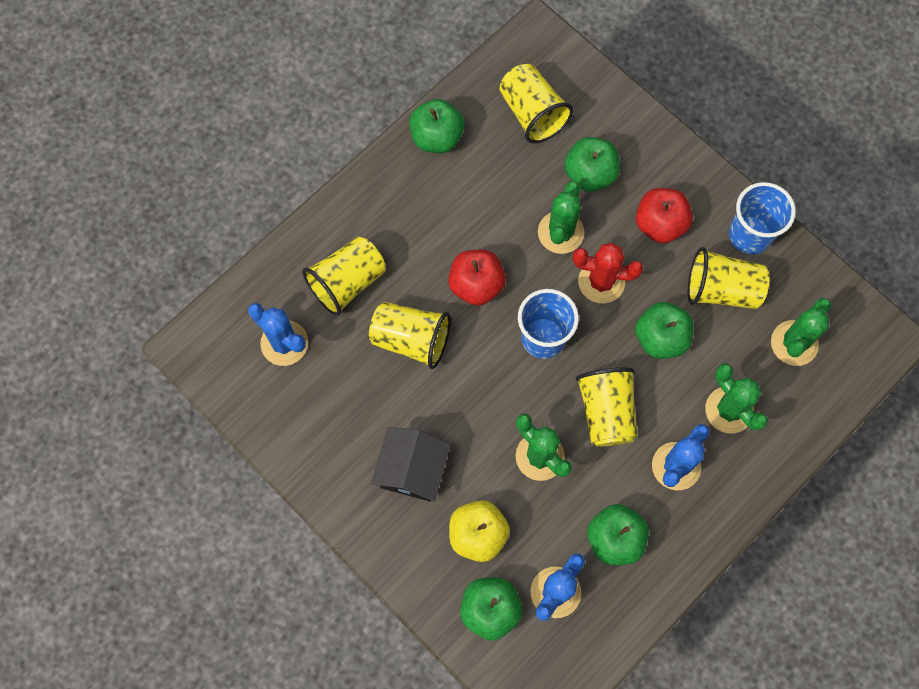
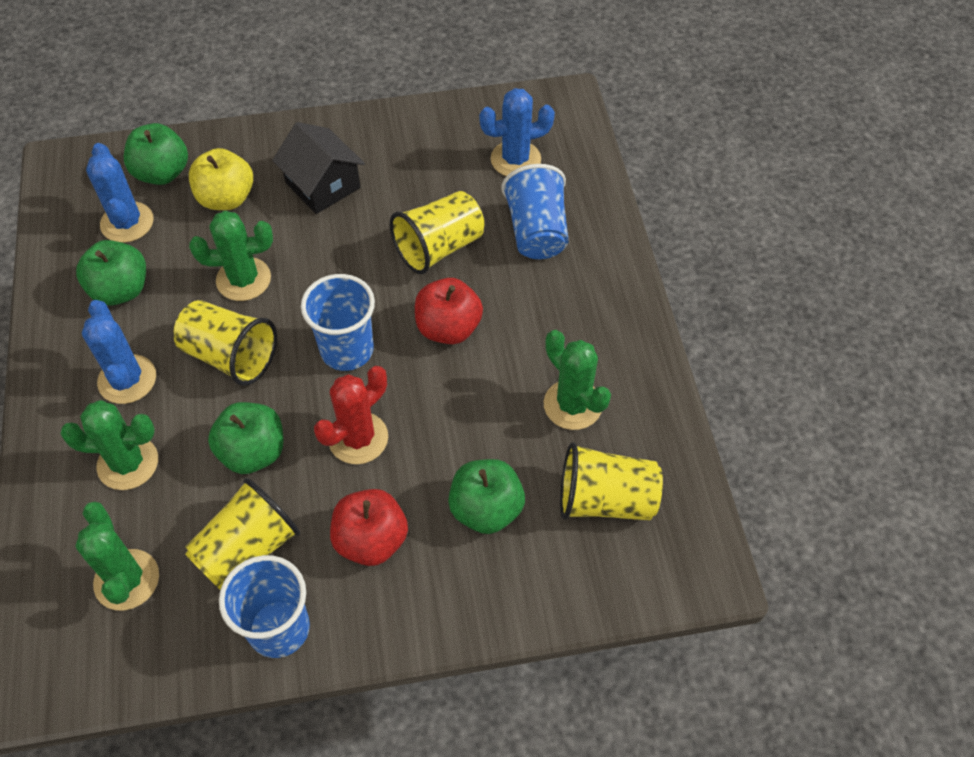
camera: 125 degrees right, 15 degrees down
(347, 282) = (536, 231): yellow cup -> blue cup
(437, 137) = (641, 390): green apple -> none
(560, 232) = (442, 436): green cactus -> green cactus (572, 405)

